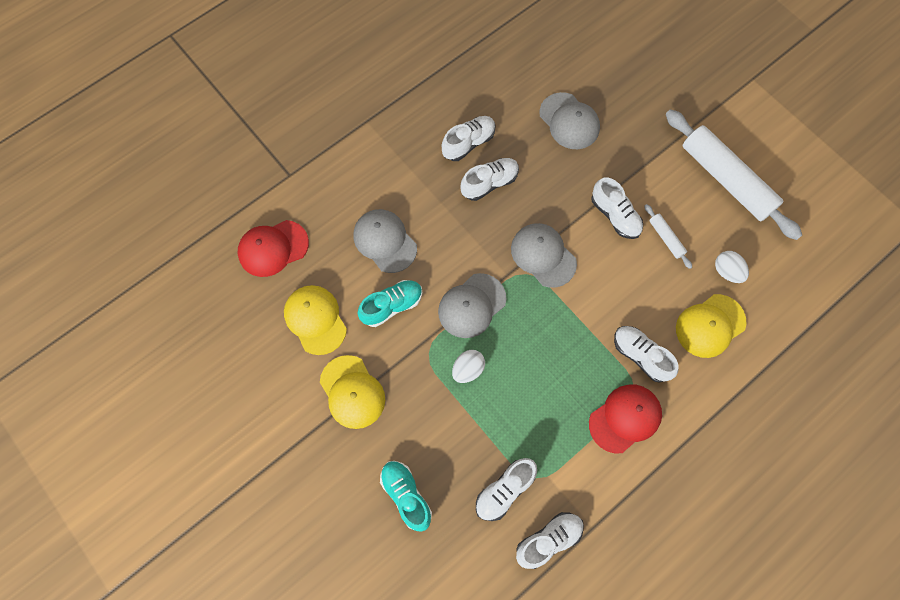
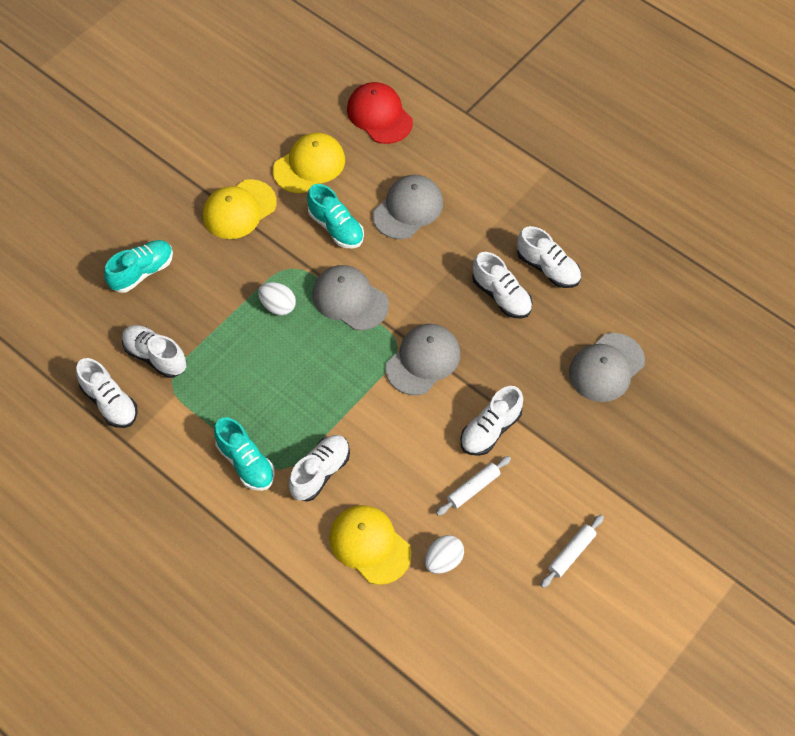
camera: 80 degrees right, 10 degrees down
(625, 418) = (246, 463): red cap -> turquoise shoe
(726, 179) = (571, 553): white rolling pin -> white rolling pin, size x0.43

